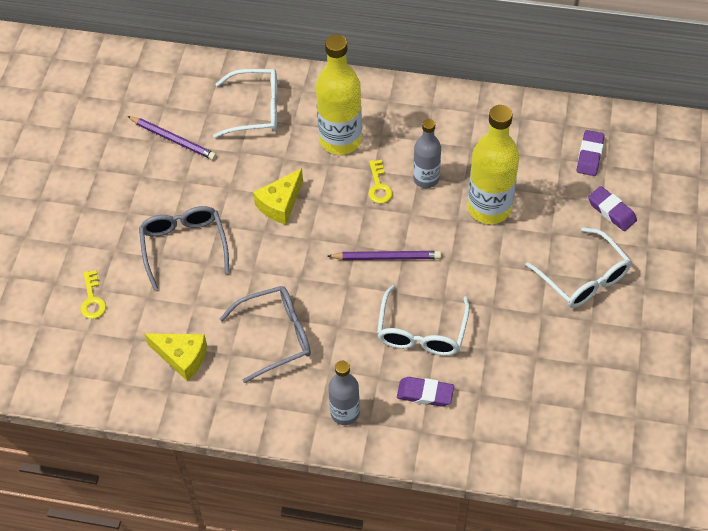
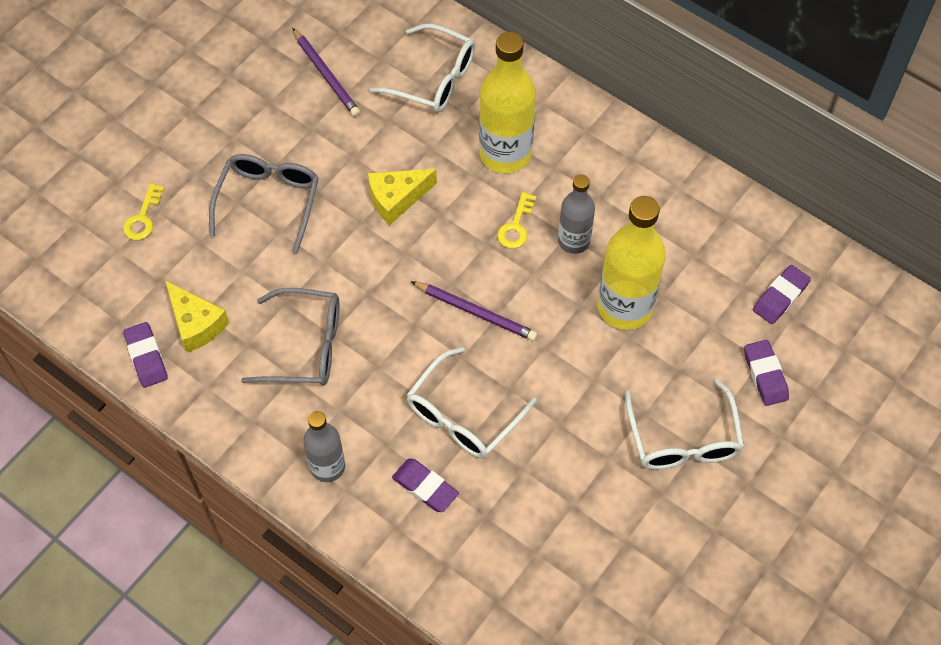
camera: 25 degrees right, 5 degrees up
(158, 398) = (146, 357): none -> purple eraser

